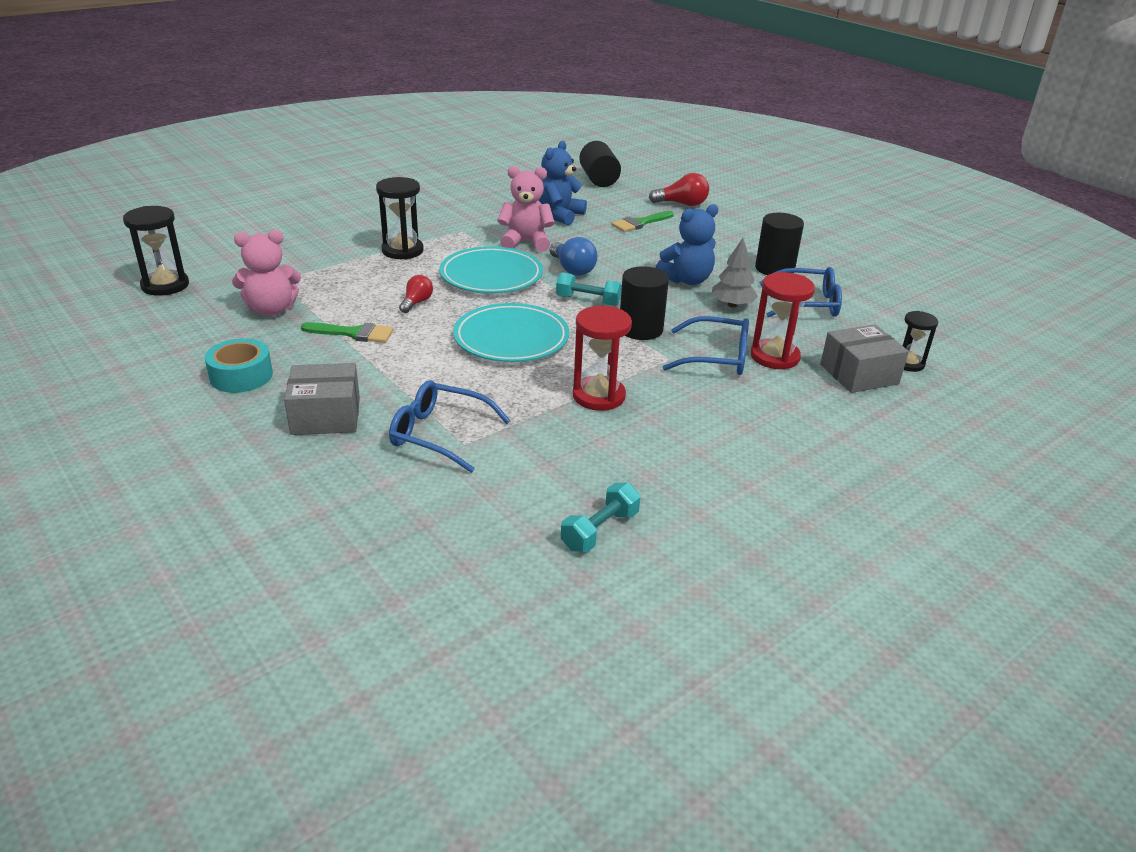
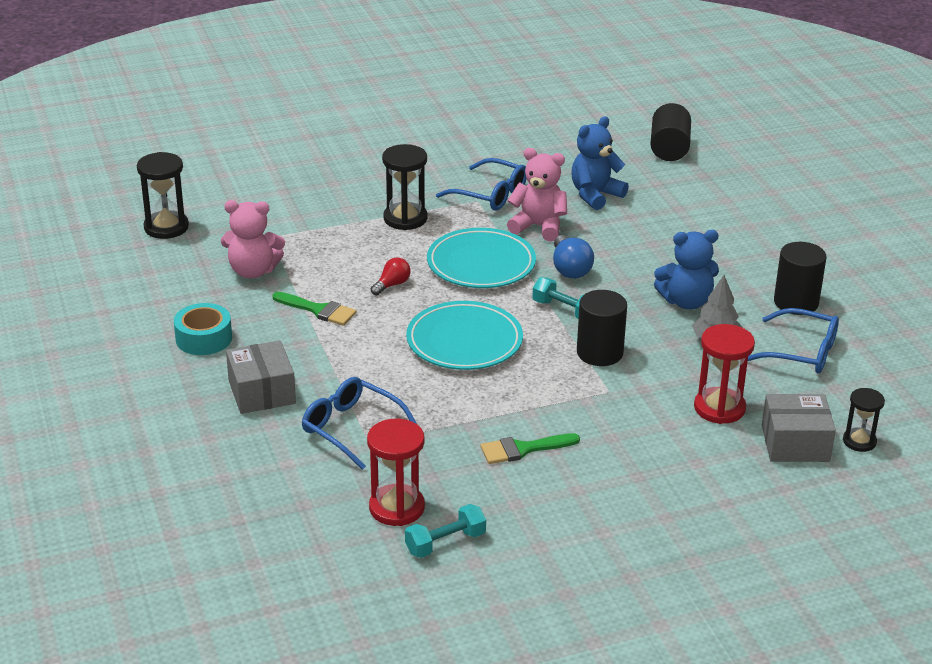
camera: 20 degrees right, 0 degrees up
(326, 416) = (261, 392): grey box -> grey box turned 60 degrees clockwise
(598, 396) = (515, 418): red hourglass -> red hourglass (397, 508)
(640, 223) = (680, 218): green brush -> green brush (523, 449)
(682, 204) = (746, 198): red light bulb -> none
(717, 357) = (658, 398): blue glasses -> blue glasses (491, 194)

